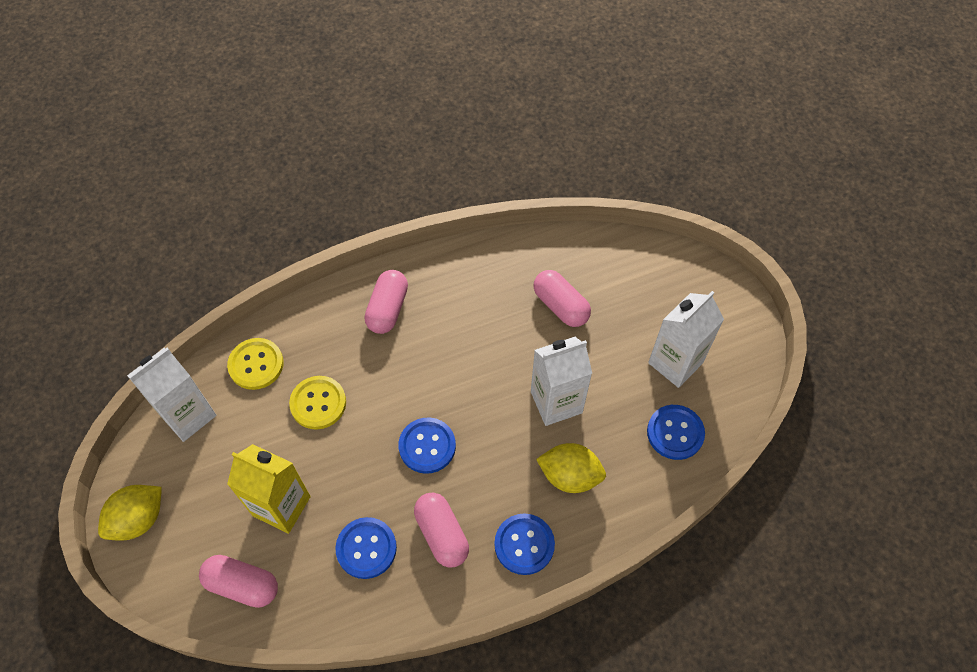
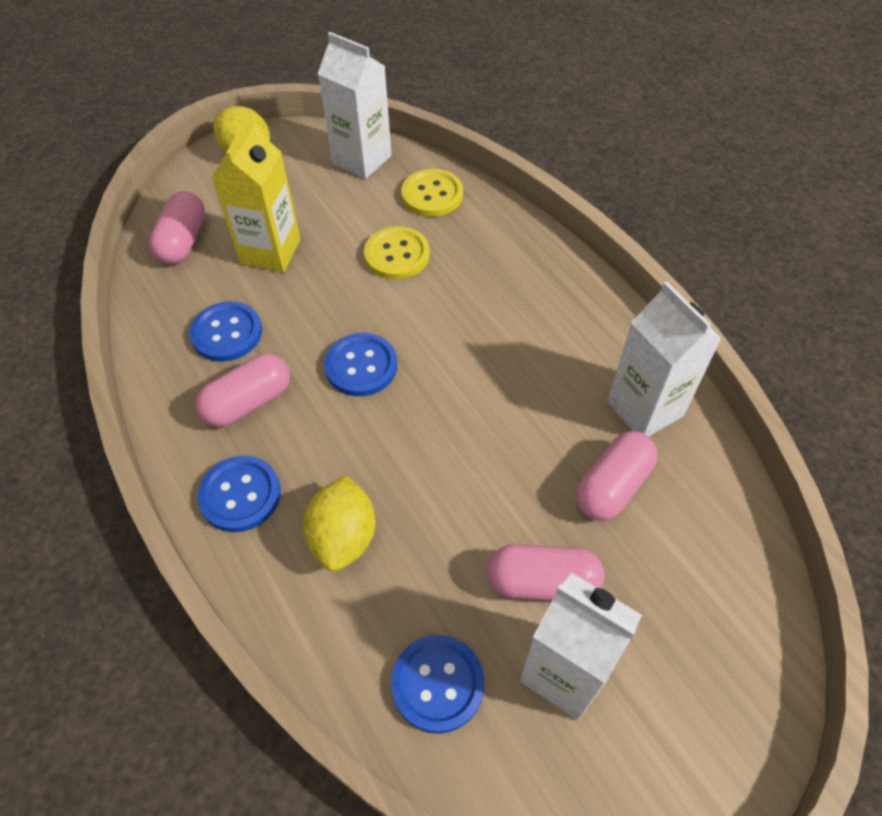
camera: 80 degrees right, 5 degrees down
(388, 309) = (539, 292): pink capsule -> pink capsule (542, 582)
(556, 402) = (453, 503): white carton -> white carton (645, 408)

